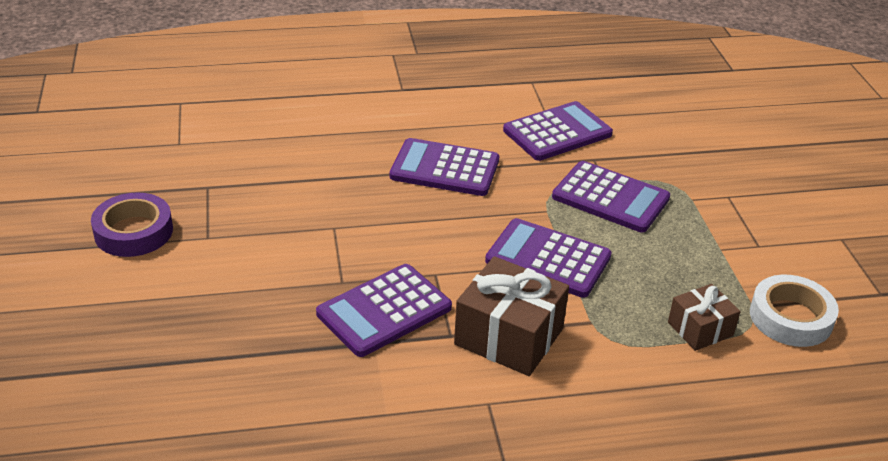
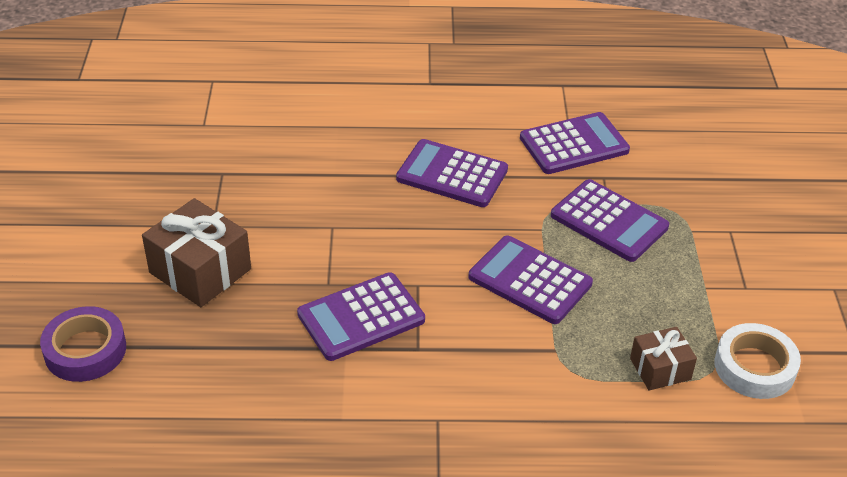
camera: 10 degrees right, 5 degrees up
(133, 232) = (147, 213): purple tape -> purple tape (85, 350)
(509, 336) = (472, 356): brown gift -> brown gift (200, 271)

